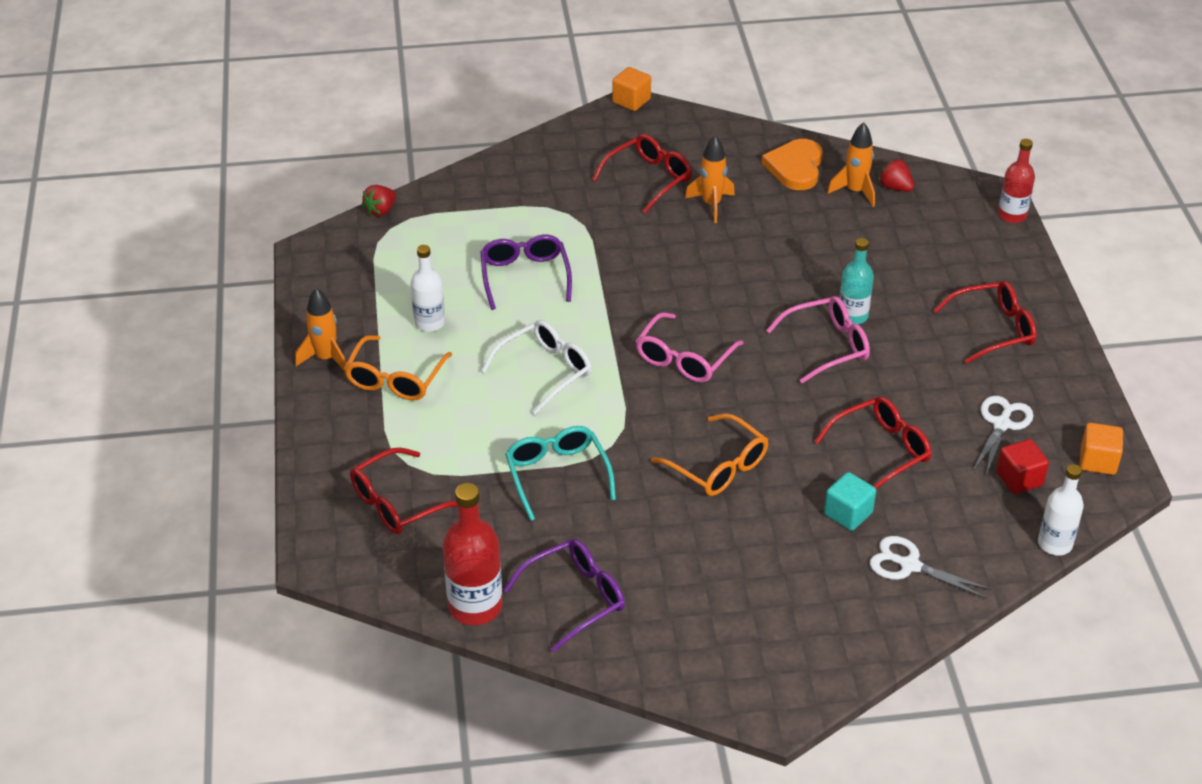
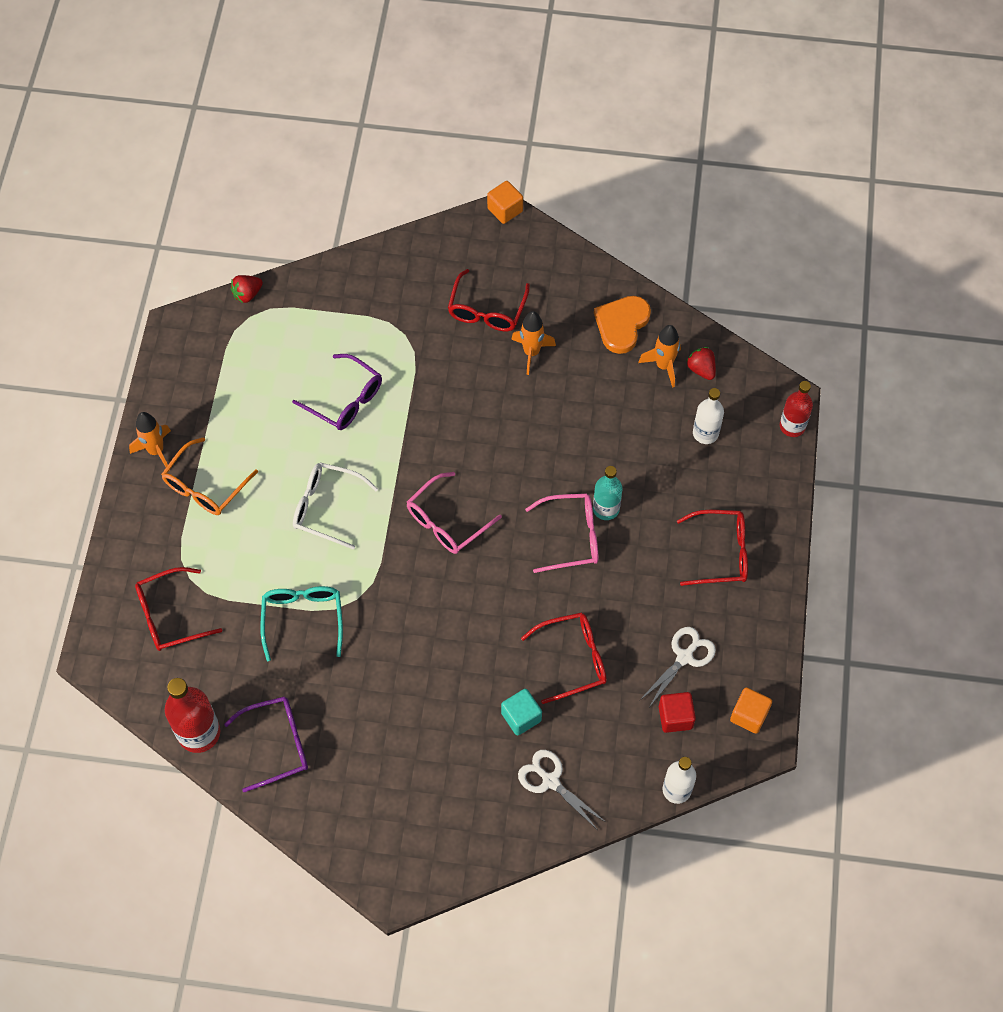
camera: 15 degrees right, 20 degrees up
(429, 323) = (250, 432): white bottle -> white bottle (705, 433)
(525, 277) = (345, 399): purple glasses -> purple glasses turned 120 degrees clockwise
(544, 372) = (327, 508): white glasses -> white glasses turned 135 degrees counterclockwise
(648, 179) = (487, 309): red glasses -> red glasses turned 135 degrees clockwise
(717, 466) = (434, 642): orange glasses -> none

